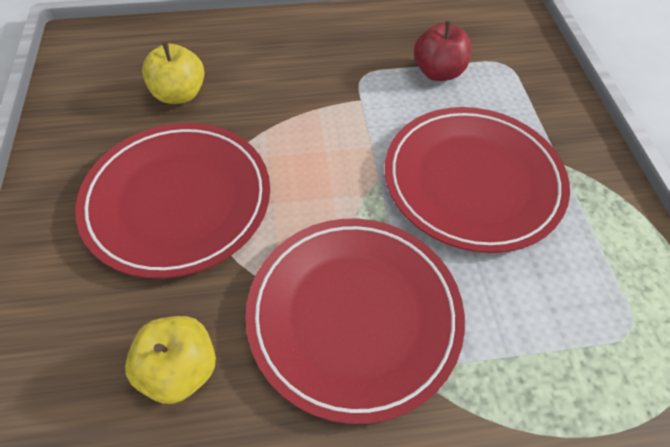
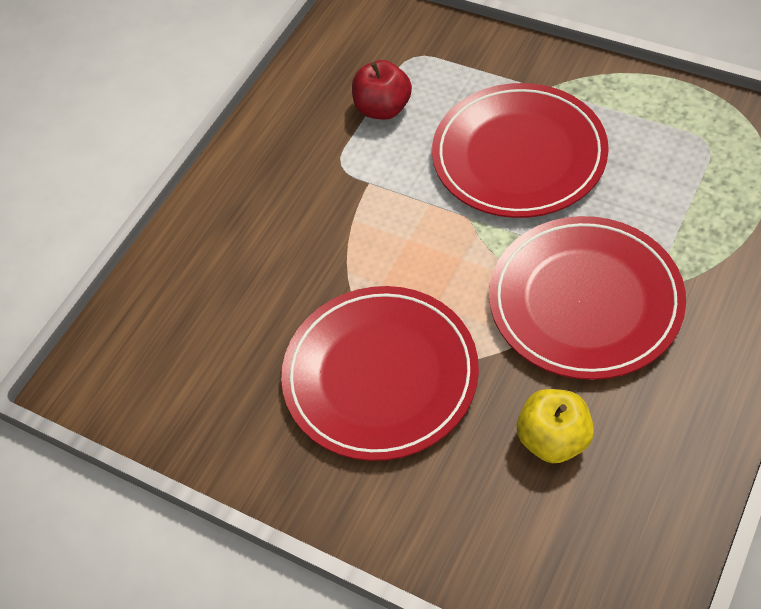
camera: 45 degrees left, 0 degrees up
(179, 94) = (243, 321): yellow apple -> none

